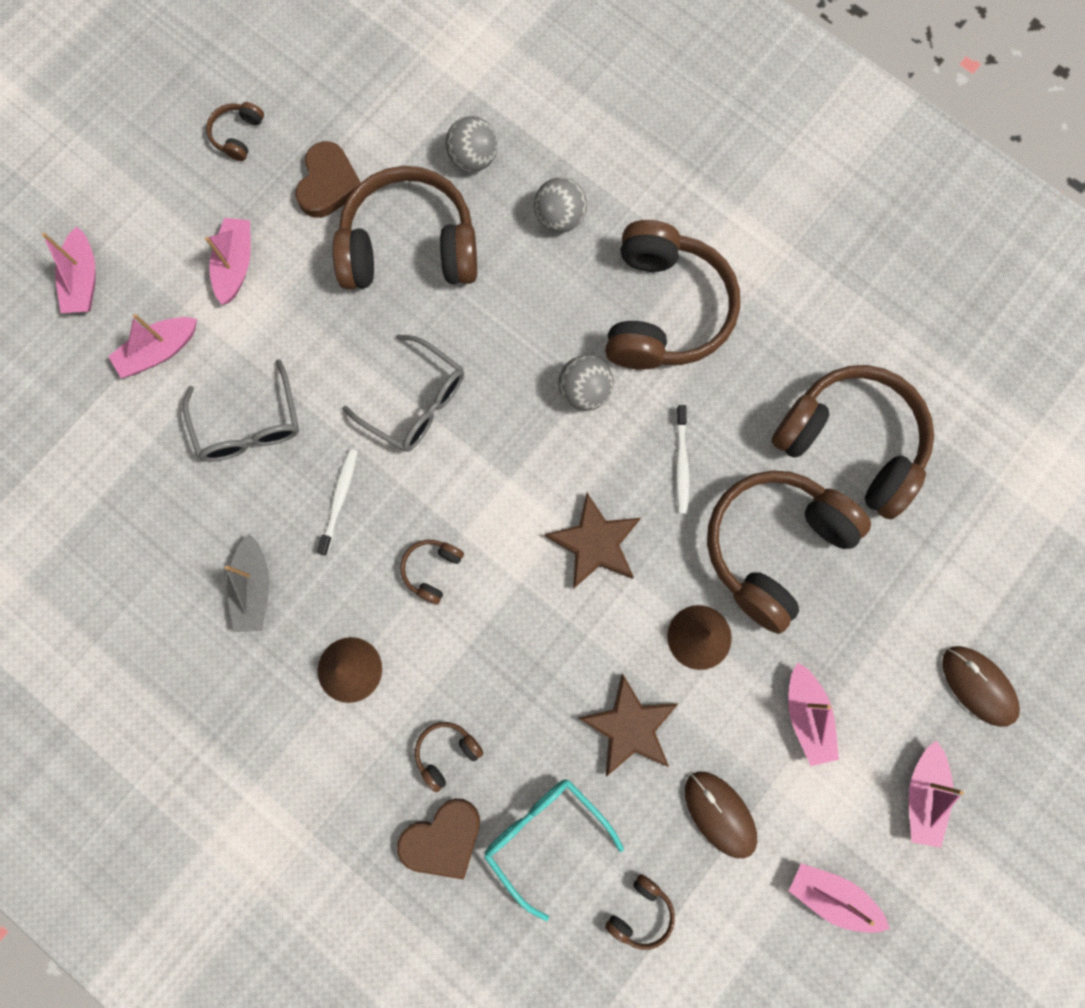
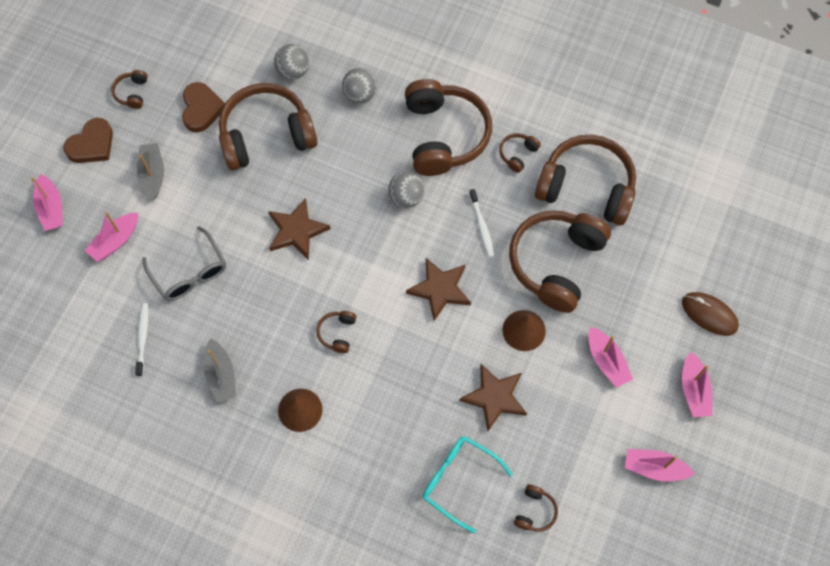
camera: 15 degrees left, 10 degrees down
(235, 265) = (153, 174): pink boat -> grey boat
(339, 500) = (263, 304): white toothbrush -> white toothbrush (143, 338)
(415, 402) = (297, 231): grey glasses -> brown star
(443, 839) = (392, 500): brown heart -> brown heart (92, 144)
(447, 753) = (379, 445): brown headphones -> brown headphones (518, 154)
(720, 814) = (568, 436): brown mouse -> none

